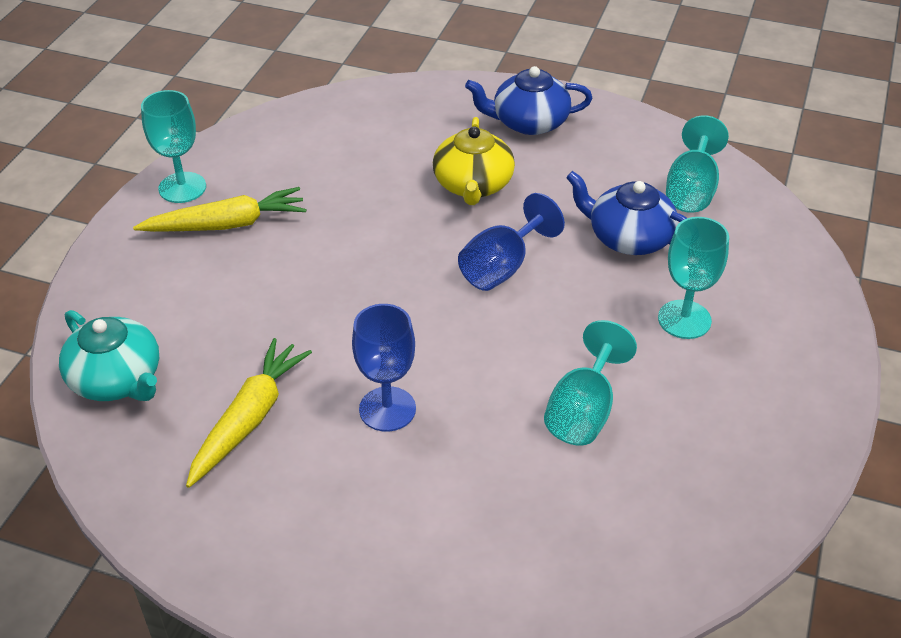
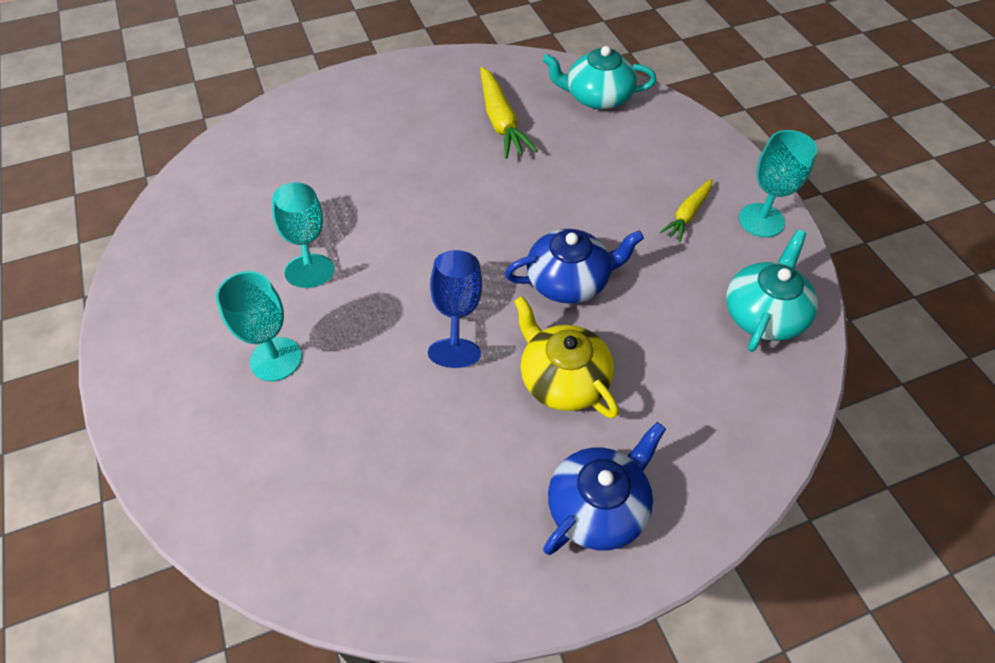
camera: 140 degrees right, 10 degrees up
(226, 224) = (687, 214): yellow carrot -> yellow carrot, size x0.62
(286, 140) = (764, 314): none -> turquoise teapot
(387, 409) = (430, 170): blue goblet -> none
(628, 238) = (378, 415): blue teapot -> blue teapot (569, 281)
(691, 190) = (358, 526): turquoise goblet -> none

